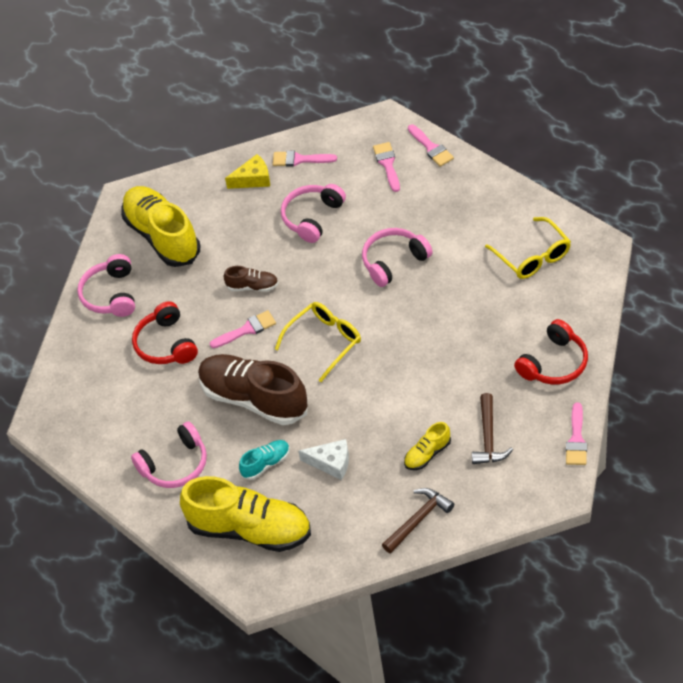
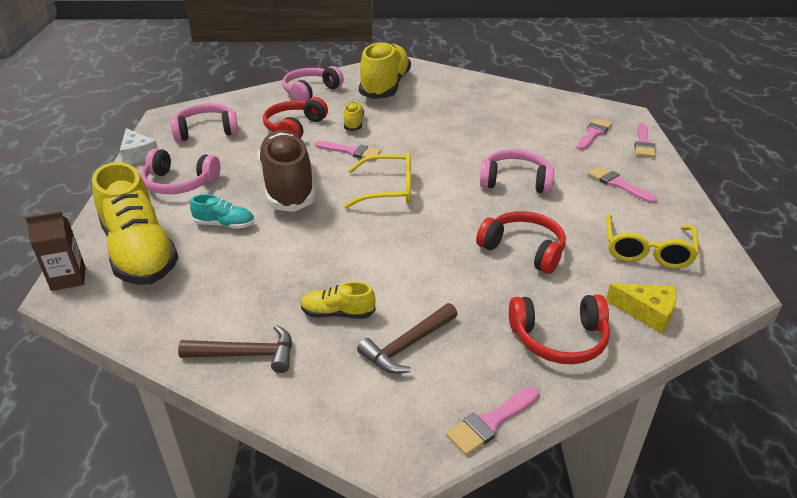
camera: 40 degrees right, 15 degrees down
(203, 300) = (353, 123): none -> yellow shoe
(240, 583) = (68, 278): none -> brown carton
(252, 286) = (394, 135): brown shoe -> none
(253, 179) = (485, 93): yellow cheese -> yellow cheese (647, 313)
(300, 159) = (531, 101): pink brush -> pink brush (618, 184)
(312, 217) = (493, 128): pink headphones -> pink headphones (206, 131)
(331, 463) = (262, 259): white cheese -> white cheese (138, 155)
(467, 317) = (523, 250): none -> red headphones

